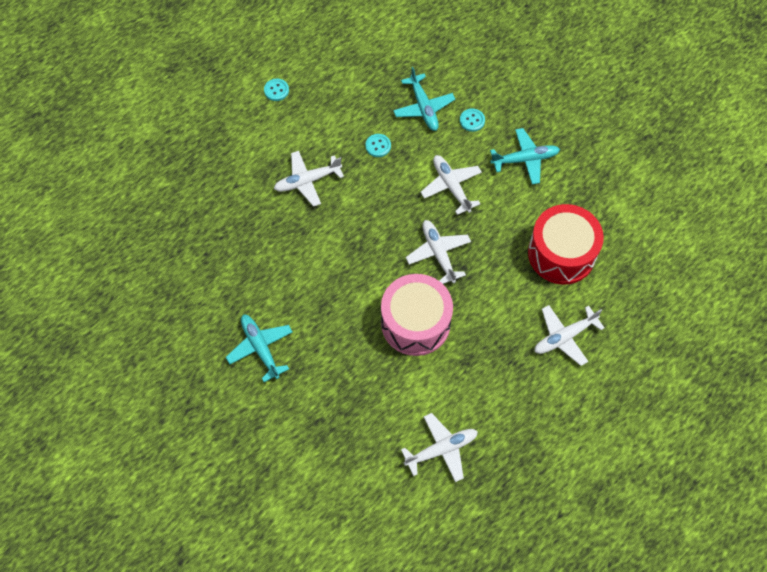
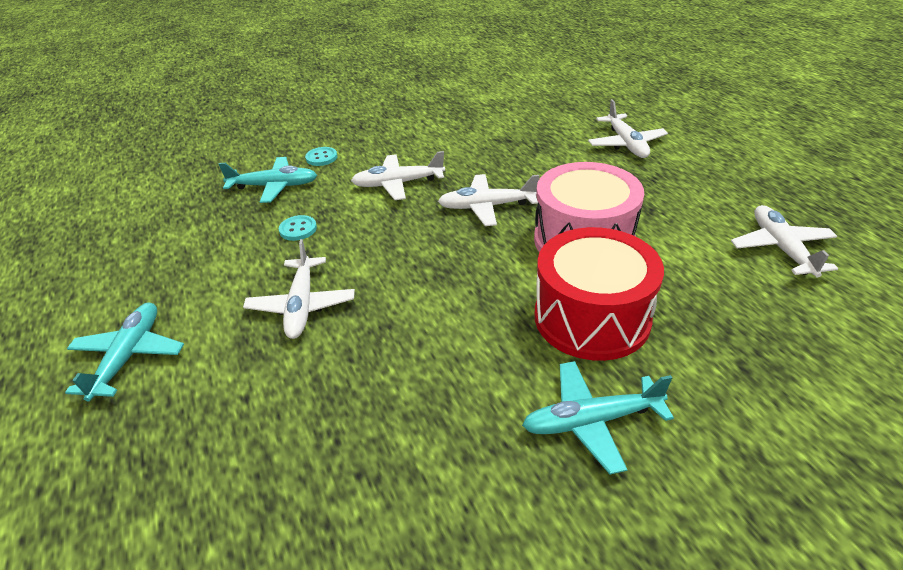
camera: 70 degrees left, 25 degrees down
(276, 90) = (115, 313): turquoise button -> none
(525, 159) = (396, 135): turquoise plane -> turquoise plane (129, 356)
(561, 253) = (523, 131): red drum -> red drum (591, 317)

